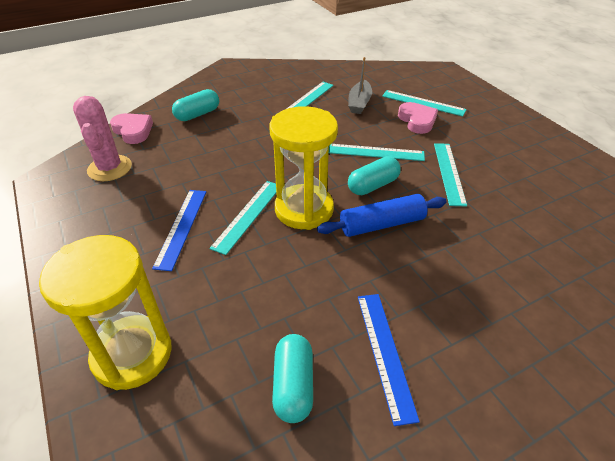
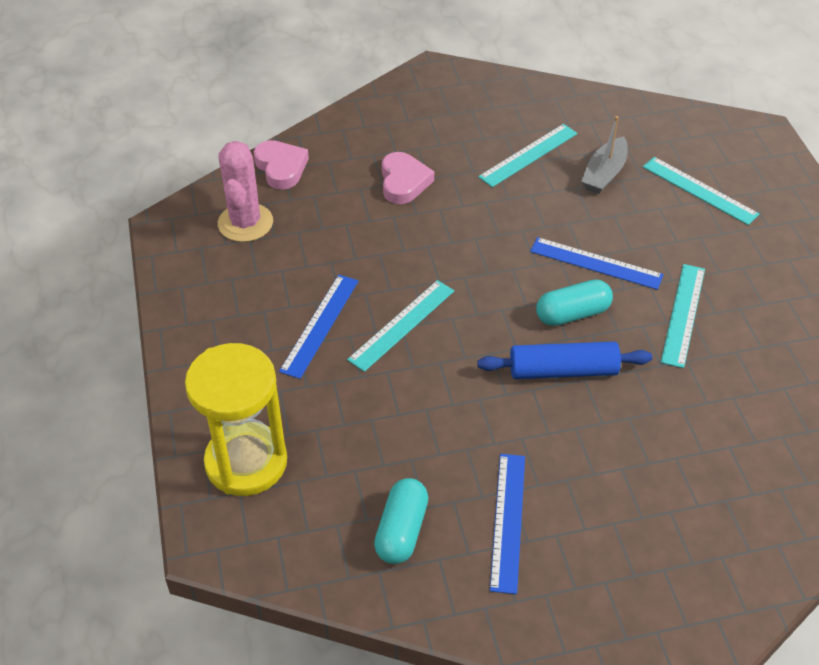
camera: 15 degrees right, 5 degrees up
(197, 114) = (370, 154): turquoise capsule -> none
(304, 209) = (472, 330): yellow hourglass -> none
(376, 152) = (596, 263): turquoise ruler -> blue ruler
(417, 121) = (676, 221): pink heart -> pink heart (404, 182)

